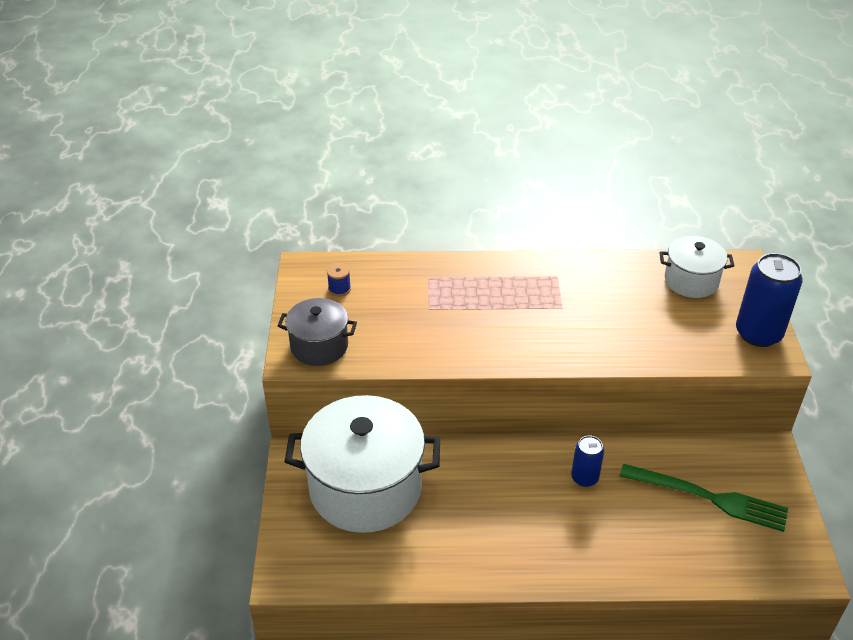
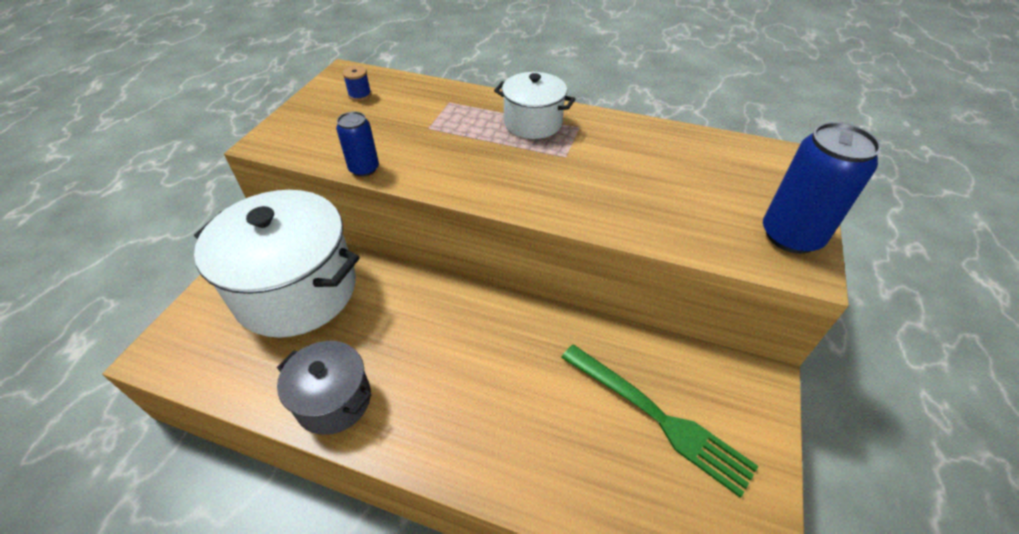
camera: 20 degrees right, 5 degrees up
(319, 346) = (299, 136): grey pot -> grey pot (334, 400)
(584, 478) = (522, 347): blue can -> blue can (364, 169)
(691, 281) = (729, 162): white pot -> white pot (533, 123)

